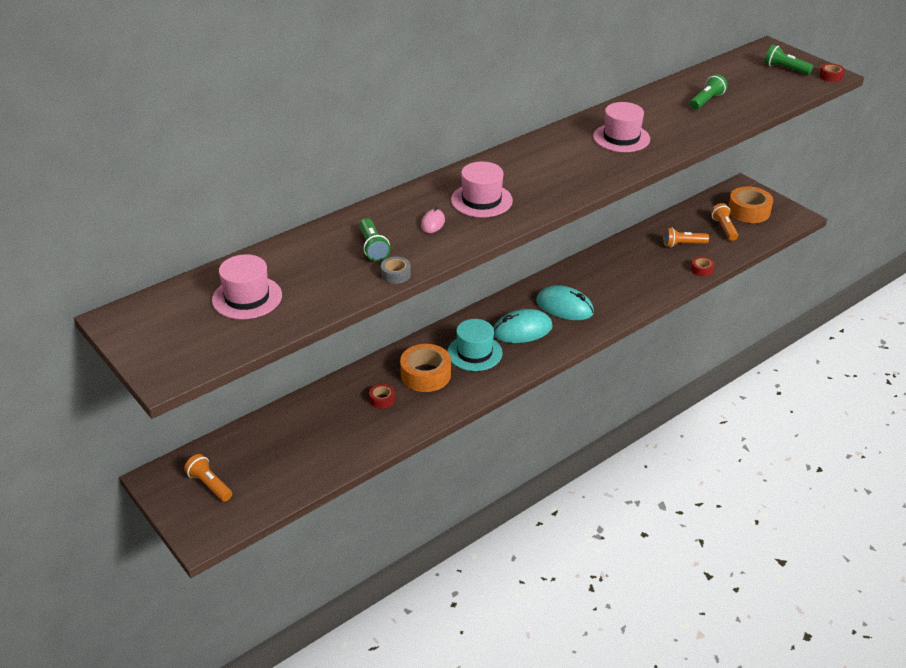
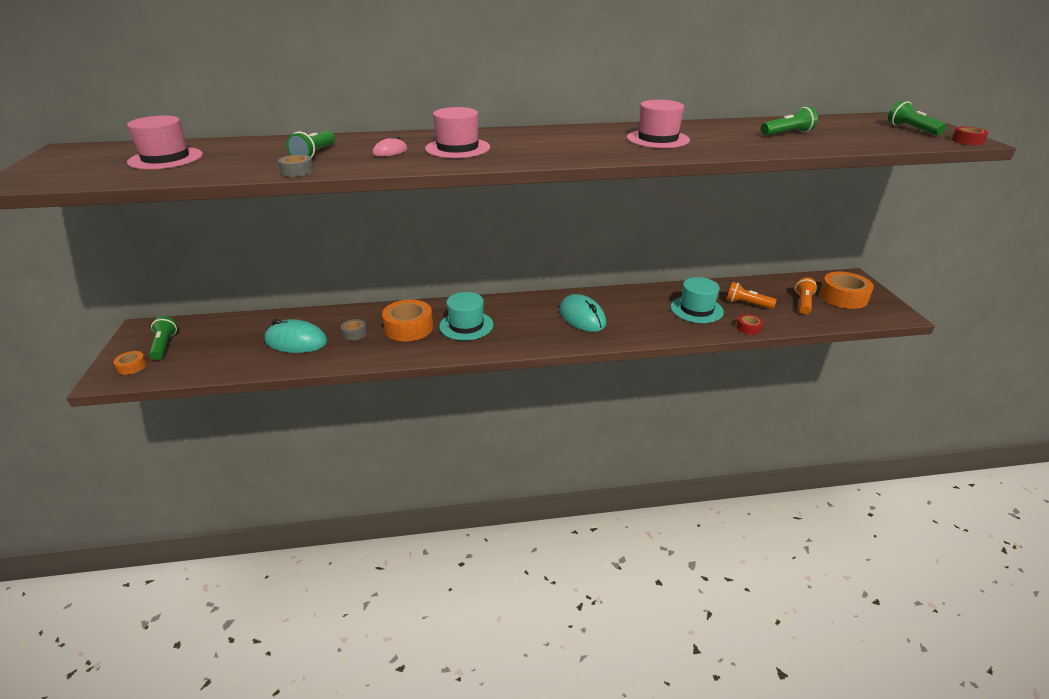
camera: 30 degrees right, 5 degrees down
(209, 485) = (164, 345): orange flashlight -> green flashlight
(209, 517) = (132, 366): none -> orange tape
(382, 399) = (354, 333): red tape -> grey tape
(522, 330) = (525, 322): turquoise mouse -> turquoise mouse (296, 341)
(649, 264) = (696, 309): none -> turquoise hat

